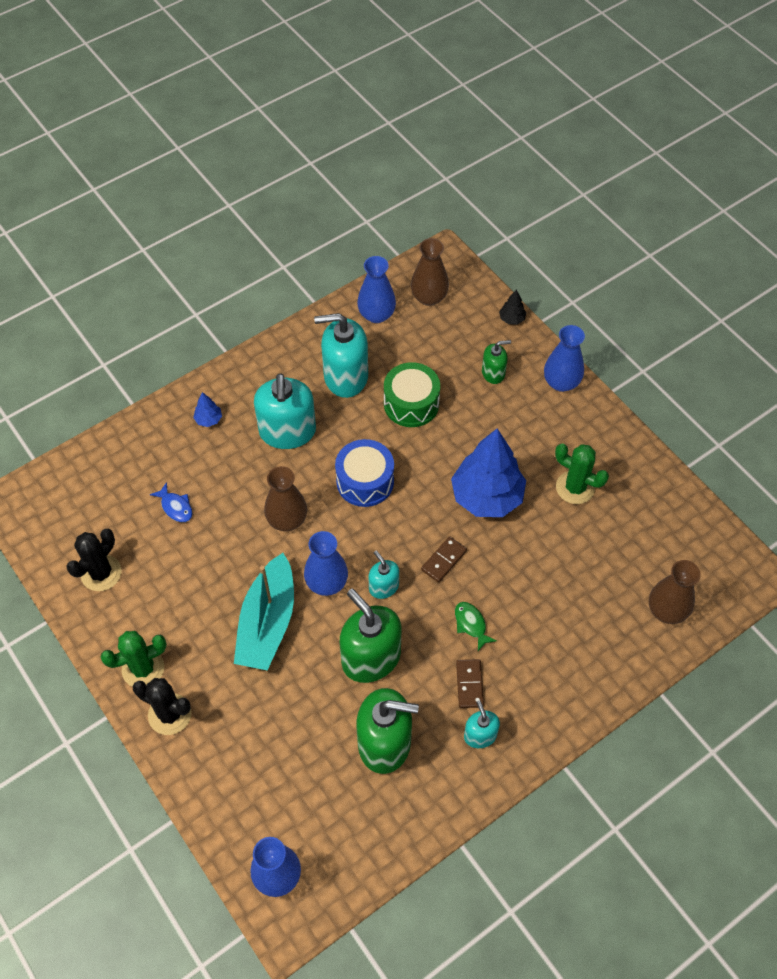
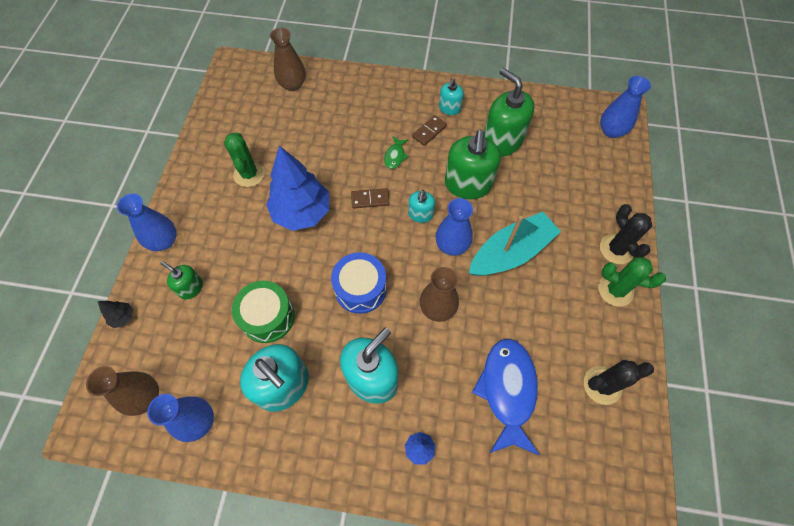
camera: 135 degrees left, 5 degrees up
(175, 507) = (507, 391): blue fish -> blue fish, size x2.25

